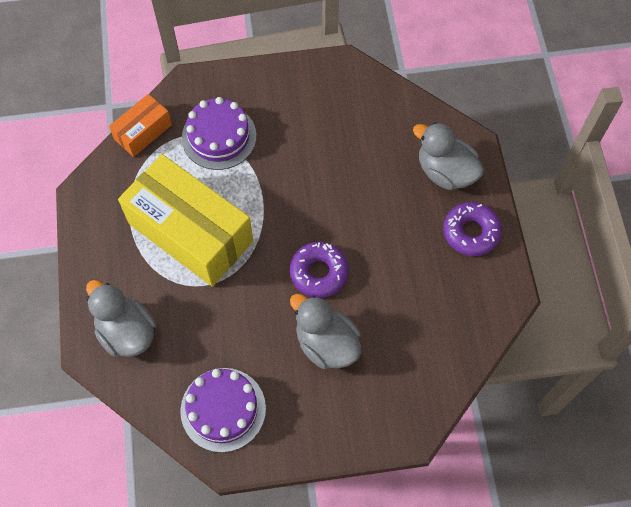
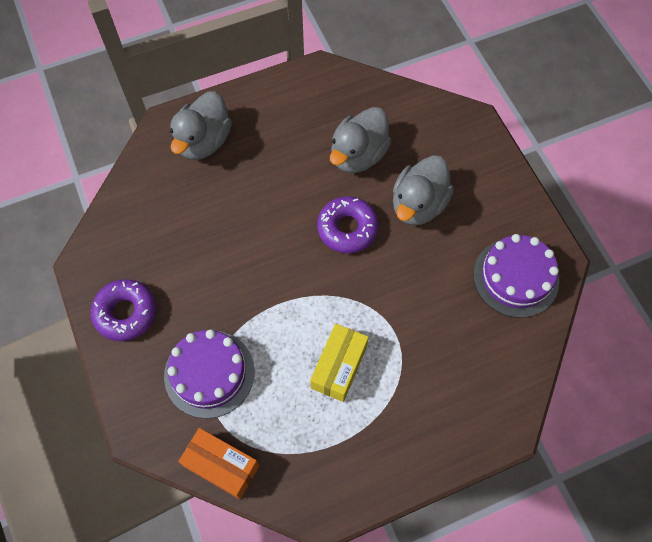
camera: 105 degrees left, 0 degrees up
(126, 332) = (473, 396): grey duck -> grey duck (358, 155)
(190, 232) = (339, 367): yellow box -> yellow box, size x0.49
(471, 232) = (266, 109): purple donut -> purple donut (126, 313)

